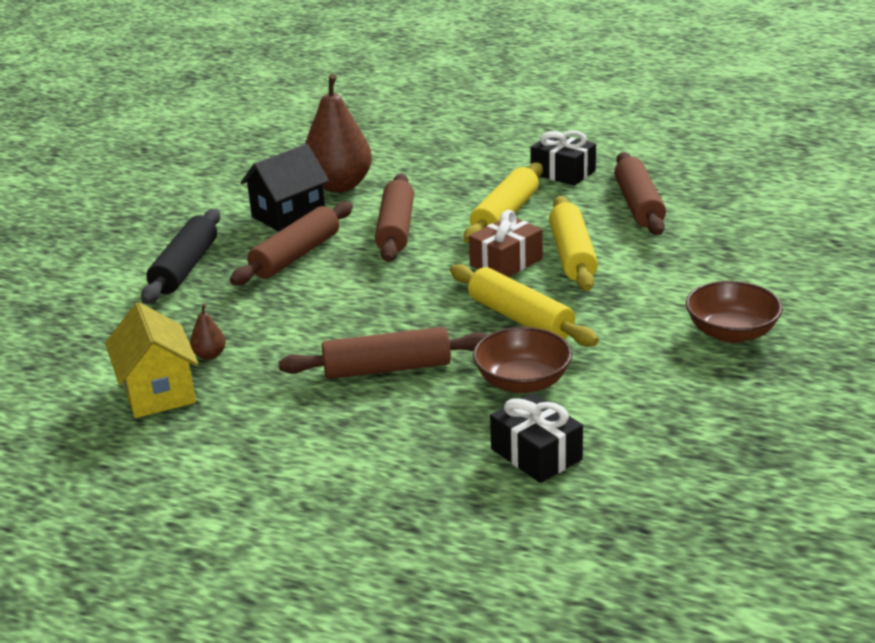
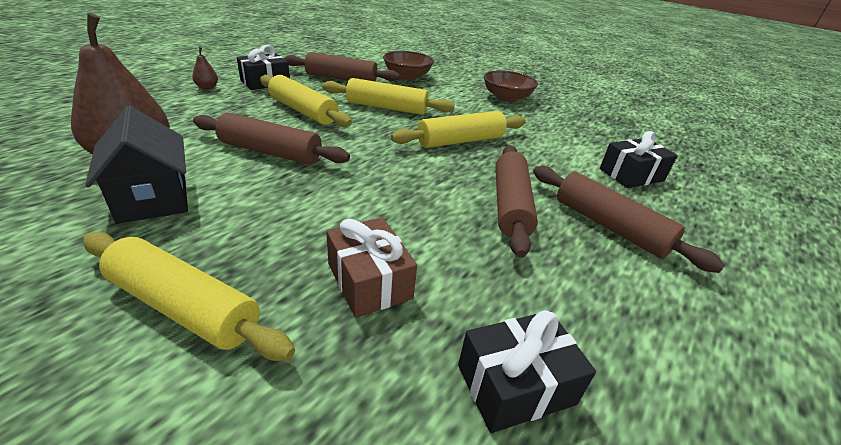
camera: 80 degrees left, 5 degrees up
(158, 392) = (516, 384): yellow house -> black gift
(185, 268) = (184, 307): black rolling pin -> yellow rolling pin
(209, 355) = (441, 317): brown pear -> brown pear (207, 88)
(296, 255) = (257, 212): brown rolling pin -> brown rolling pin (609, 226)
(506, 262) = (376, 127): brown gift -> brown gift (369, 281)
(522, 382) = (544, 159): brown bowl -> brown bowl (407, 76)

